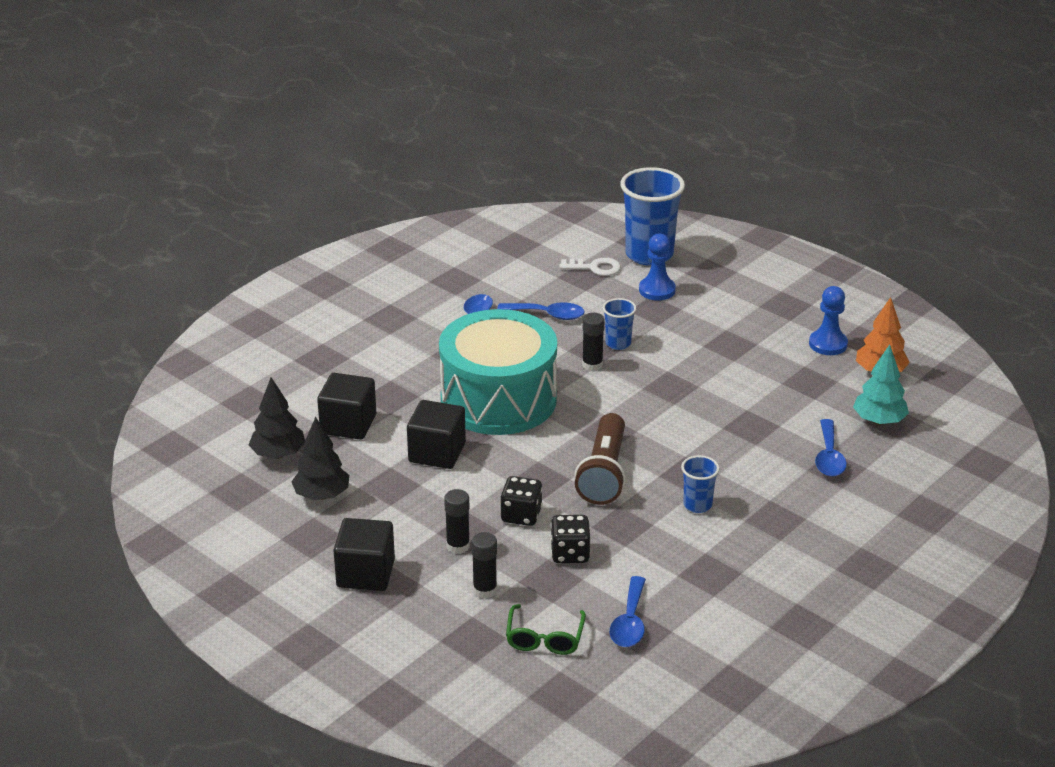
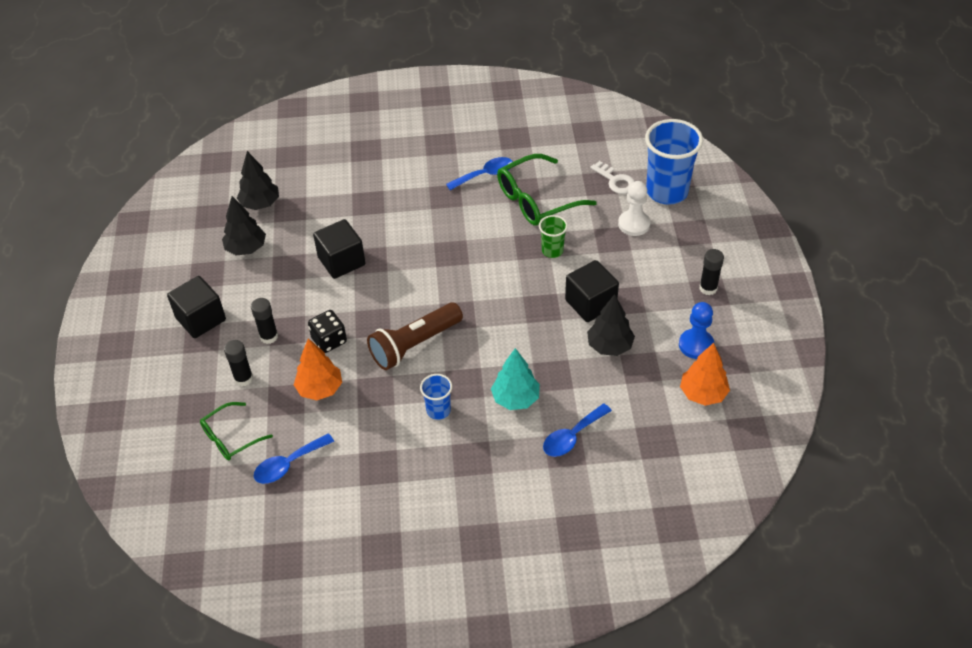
camera: 45 degrees right, 15 degrees up
(348, 424) = (321, 207): black cube -> black cube (590, 303)
(498, 399) = (425, 246): turquoise drum -> none
(547, 315) = (537, 200): blue spoon -> green glasses
(570, 553) = (320, 389): black dice -> orange tree
(592, 365) = (514, 257): black glue stick -> black glue stick (708, 288)
(618, 343) = (552, 251): blue cup -> green cup
(657, 290) = (634, 224): blue pawn -> white pawn
(765, 382) = (610, 346): none -> black tree
(879, 421) = (646, 433): turquoise tree -> turquoise tree (515, 398)

